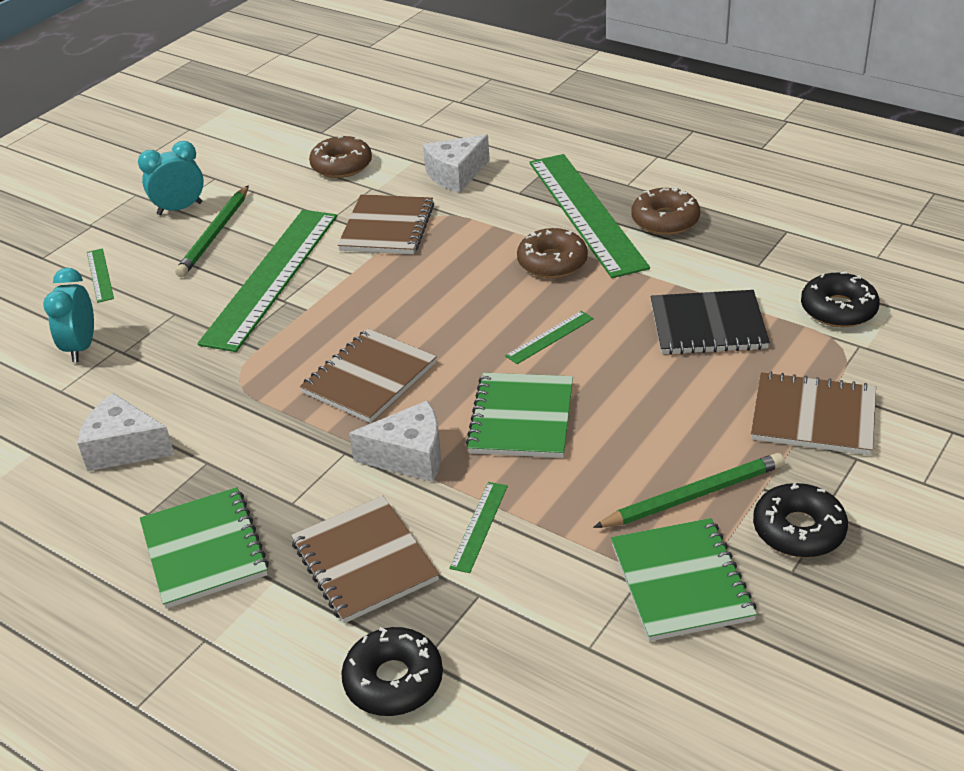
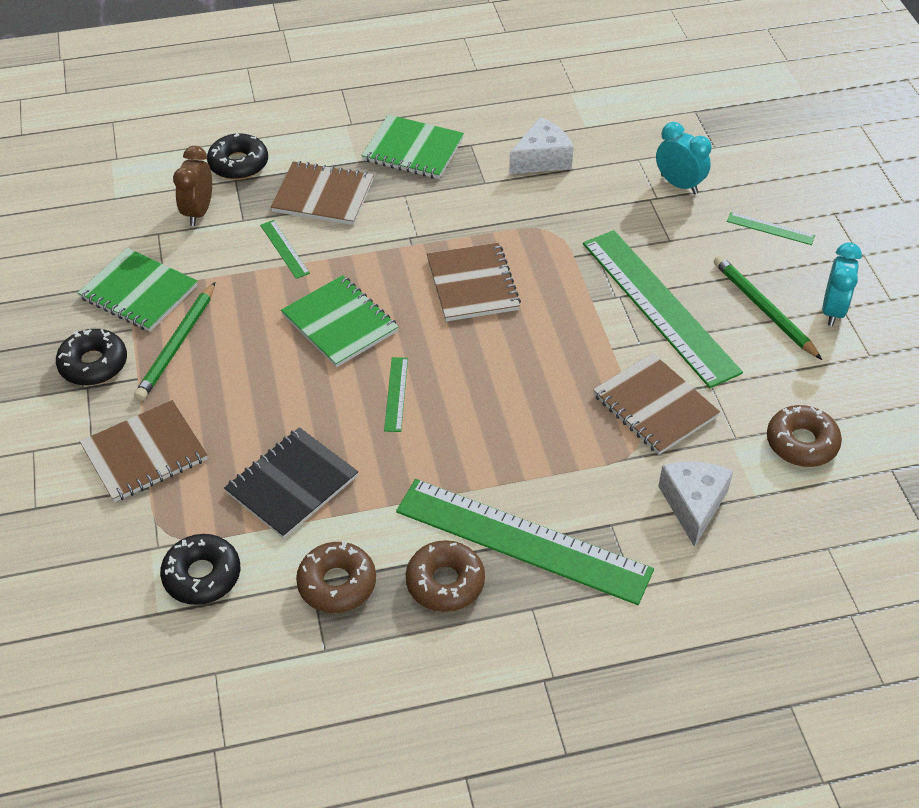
camera: 130 degrees right, 10 degrees up
(409, 456) = (376, 257): white cheese -> none
(514, 642) = (198, 212): none -> brown clock
(552, 262) = (480, 464): brown donut -> brown donut (337, 583)

